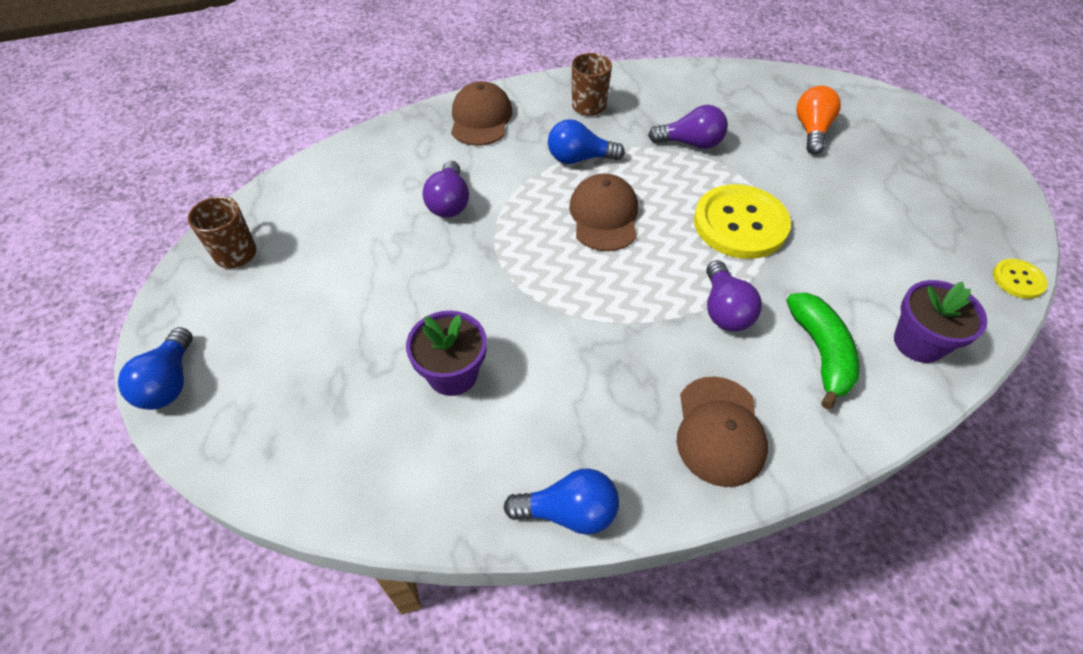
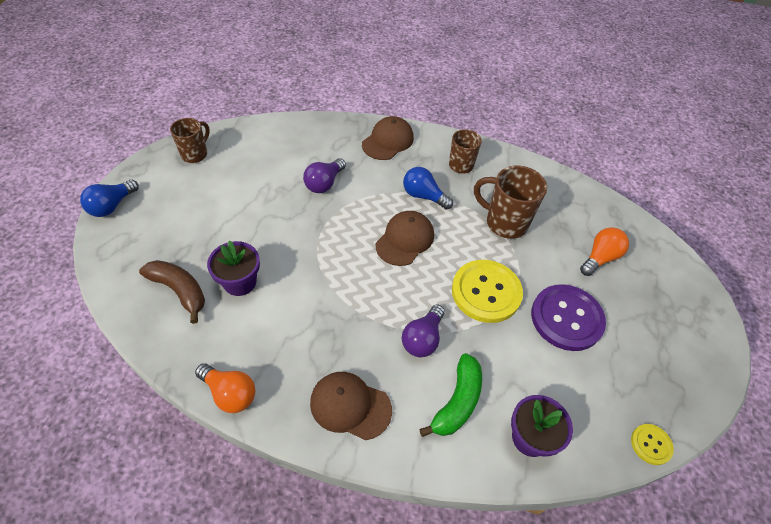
camera: 30 degrees right, 0 degrees up
(380, 432) = (179, 291): none -> brown banana
(569, 512) = (230, 393): blue light bulb -> orange light bulb
(690, 143) = (505, 223): purple light bulb -> brown mug
(719, 431) = (350, 406): brown cap -> brown cap turned 75 degrees clockwise
(838, 206) = (566, 318): none -> purple button

